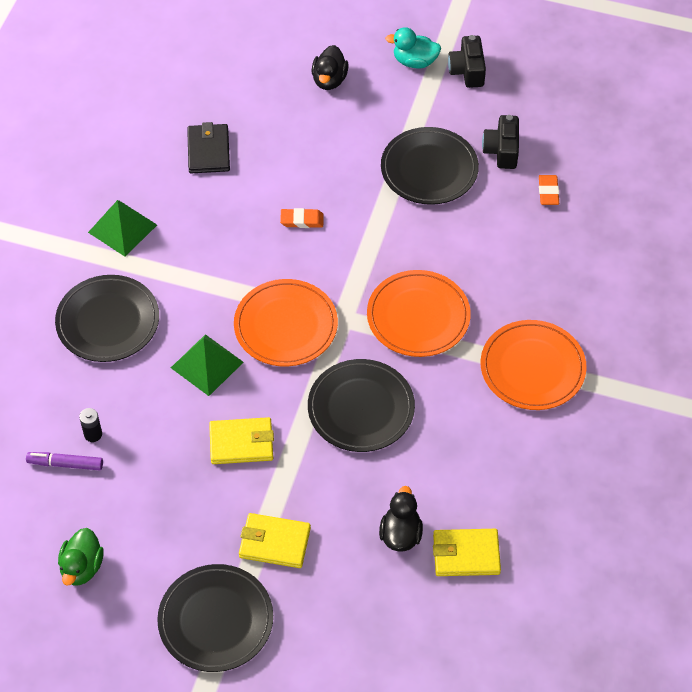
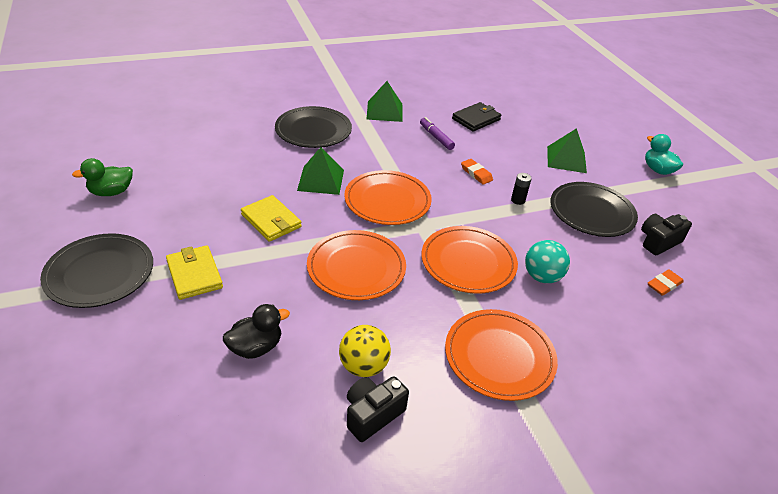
camera: 50 degrees right, 15 degrees down
(65, 464) = (191, 155): purple marker -> purple marker (436, 137)
(93, 434) = (223, 156): black battery -> black battery (518, 200)
(329, 80) = (590, 142): black duck -> none
(340, 124) = (566, 159): none -> green pyramid
(361, 408) = (356, 268): black plate -> orange plate
(466, 554) = (267, 405): yellow wallet -> none
(467, 71) = (689, 196): black camera -> black camera (372, 414)
(475, 273) = (542, 277): none -> turquoise ball
(475, 468) = (363, 366): none -> yellow ball

